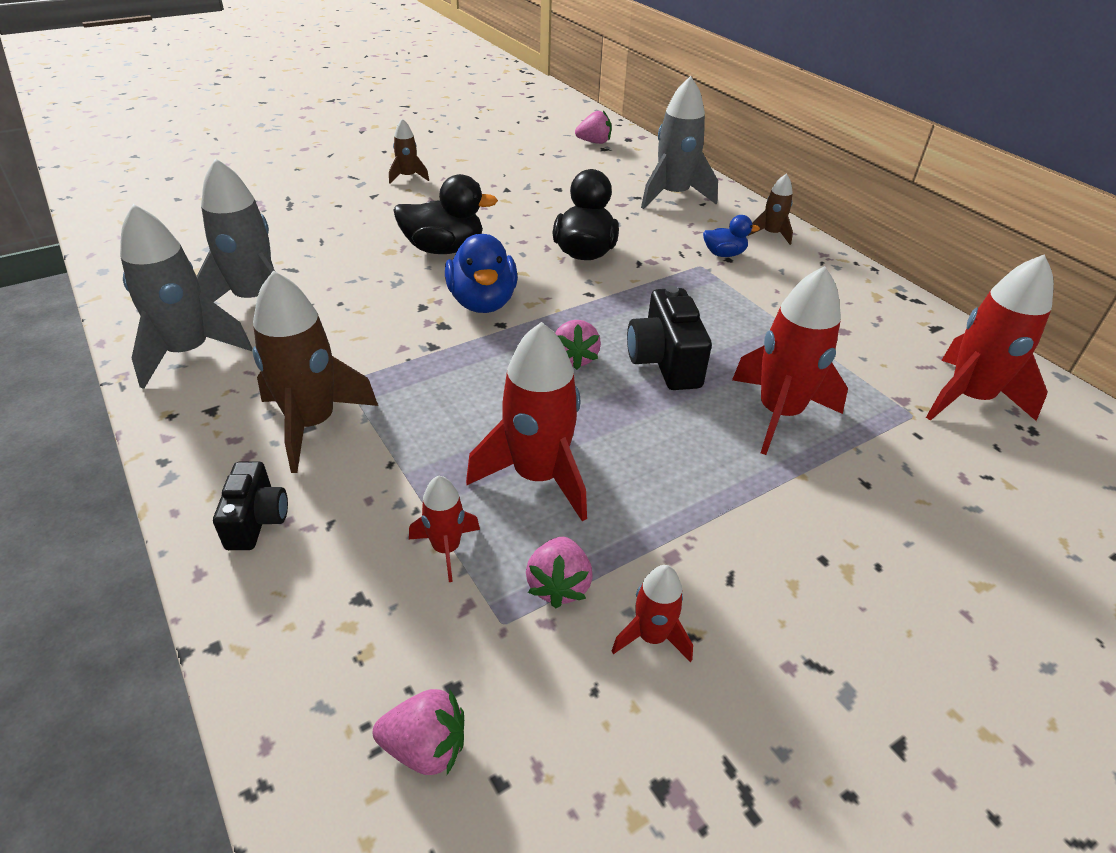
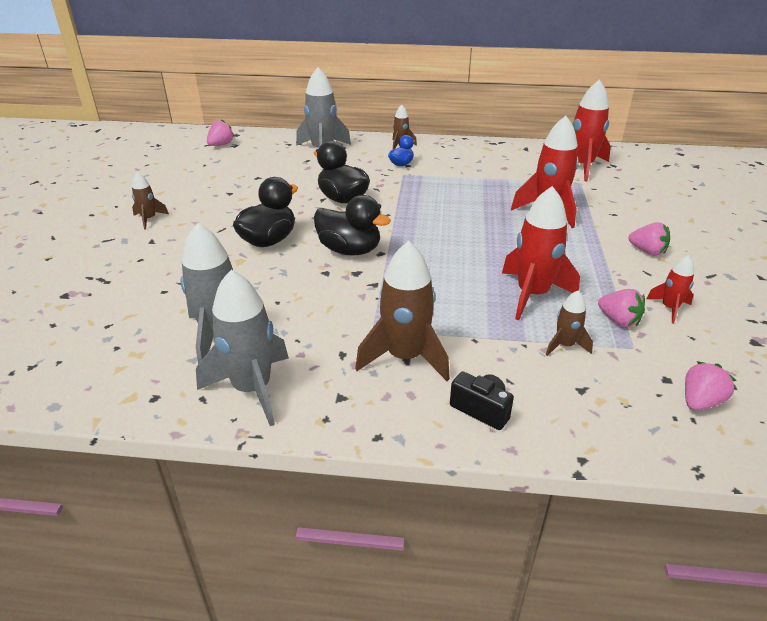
camera: 50 degrees left, 5 degrees down
(446, 549) = (565, 345): red rocket -> brown rocket
(482, 302) = (349, 250): blue duck -> black duck
(574, 358) = (443, 244): pink strawberry -> pink strawberry (647, 251)
(664, 361) = (476, 220): black camera -> none

